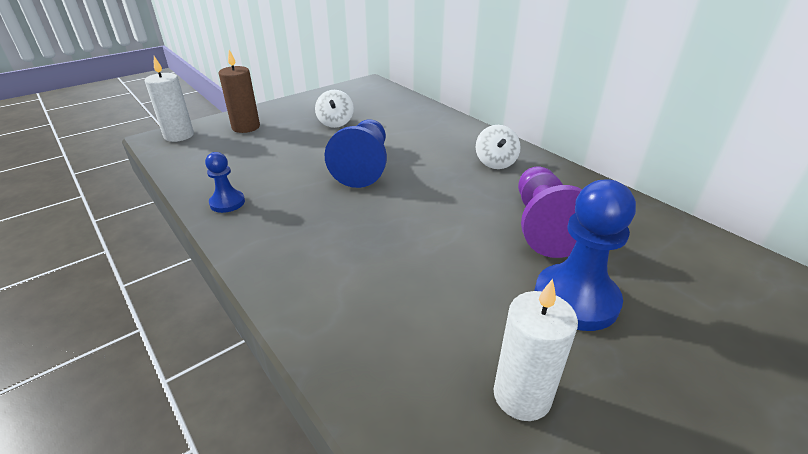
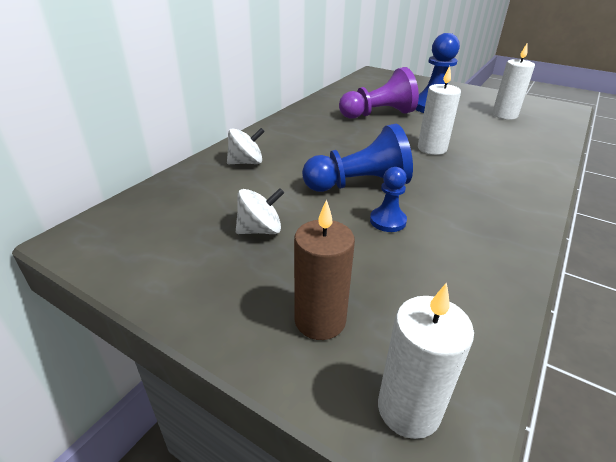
camera: 110 degrees left, 0 degrees up
(227, 203) = (499, 245): blue pawn -> blue pawn (387, 221)
(412, 234) = (432, 149): none -> white candle
(495, 162) = (304, 131): white spinning top -> white spinning top (246, 162)

